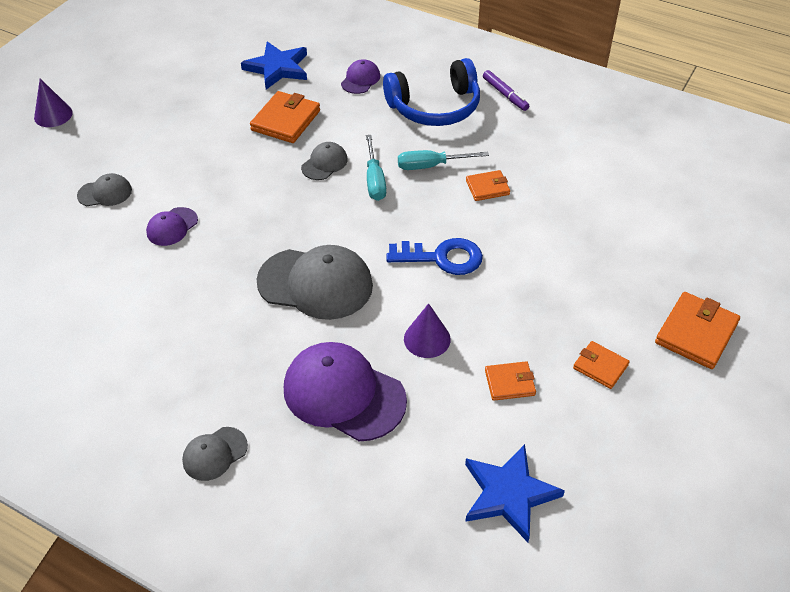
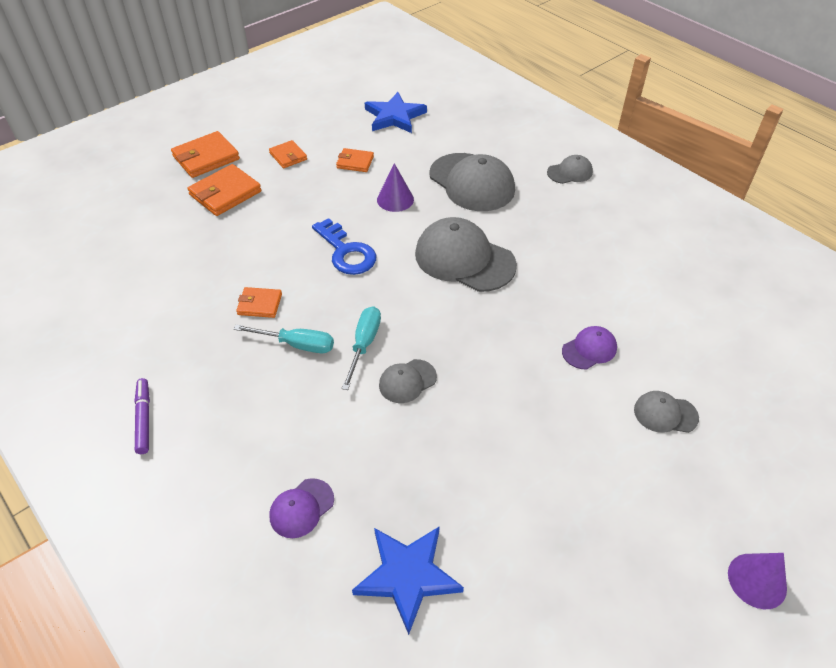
camera: 160 degrees left, 0 degrees up
(286, 120) = (429, 462): orange wallet -> orange wallet (225, 193)
(344, 394) = (472, 182): purple cap -> grey cap
(435, 107) = (238, 426): blue headphones -> none
(442, 258) = (346, 252): blue key -> blue key turned 150 degrees counterclockwise

